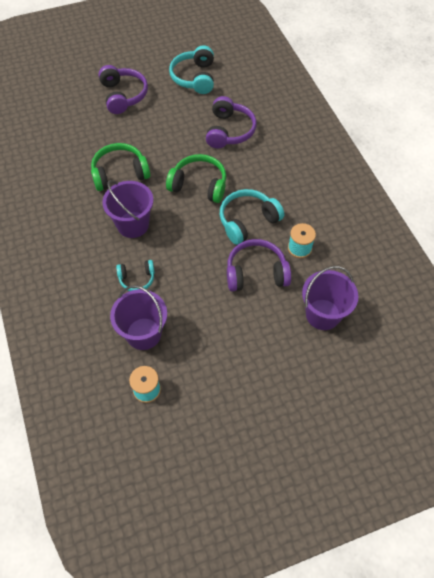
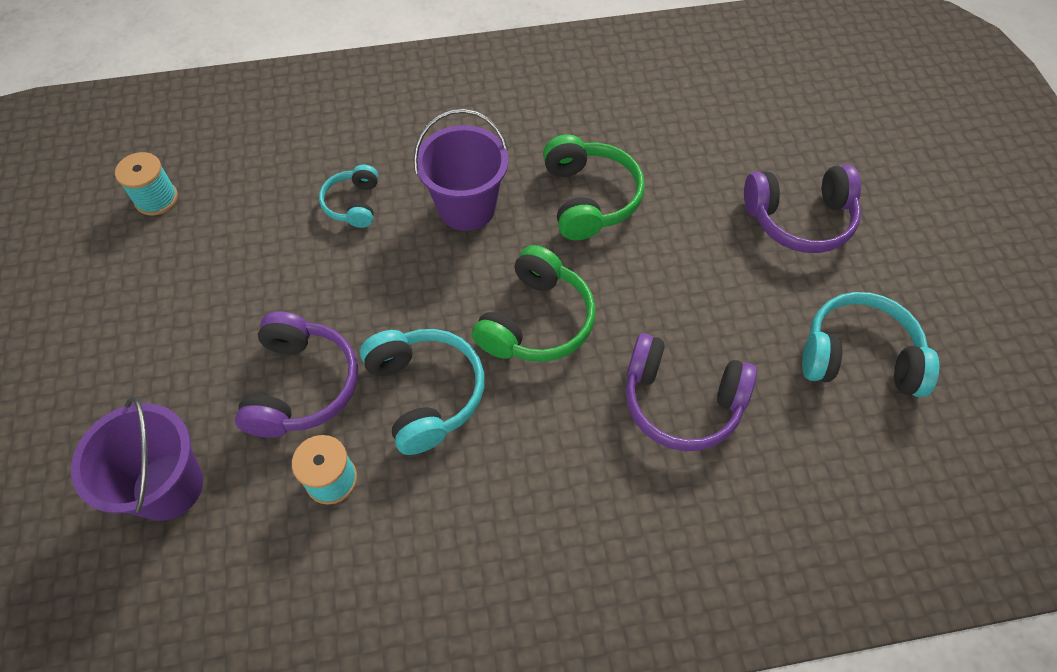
camera: 100 degrees right, 0 degrees up
(143, 333) = (249, 203): purple bucket -> none

